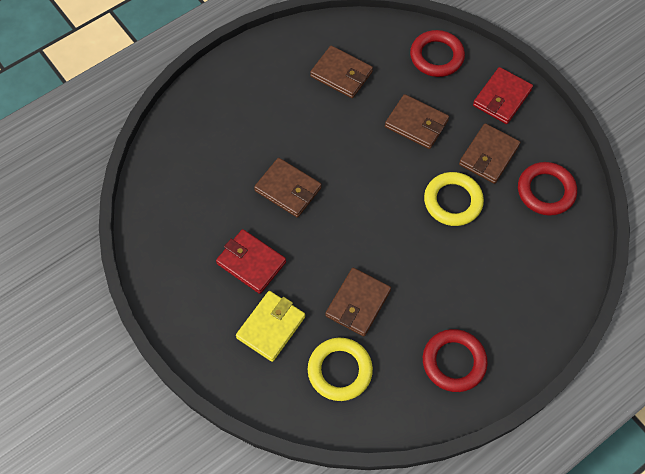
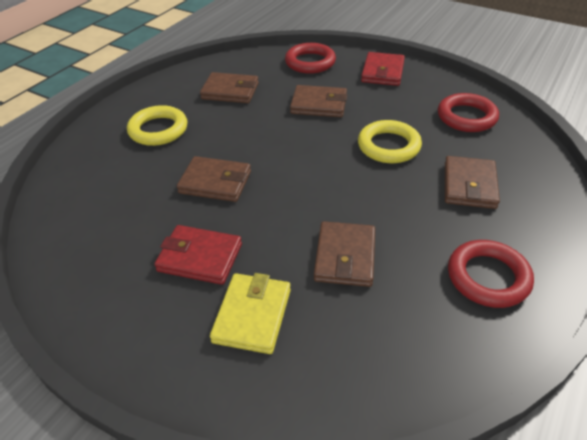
camera: 20 degrees left, 20 degrees down
(340, 370) = (363, 333): yellow ring -> yellow ring (158, 130)
(488, 155) = (398, 108): brown wallet -> brown wallet (469, 185)

